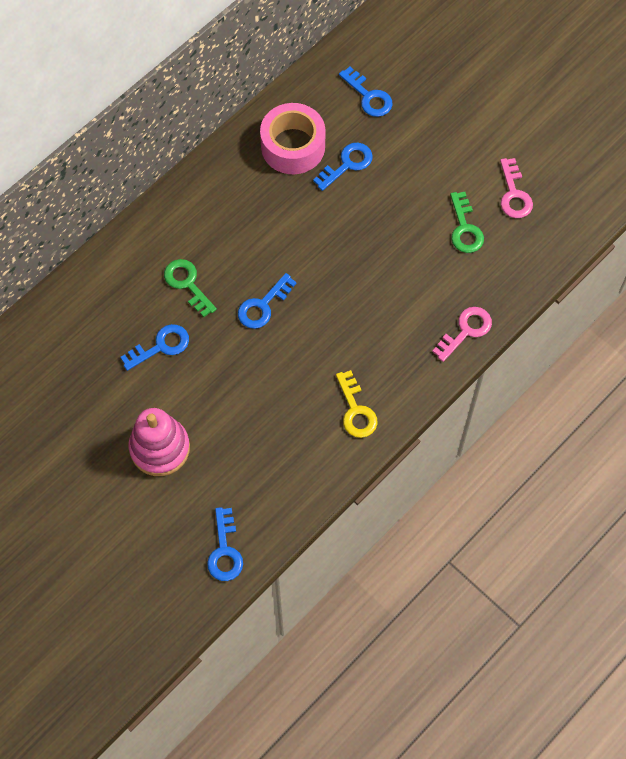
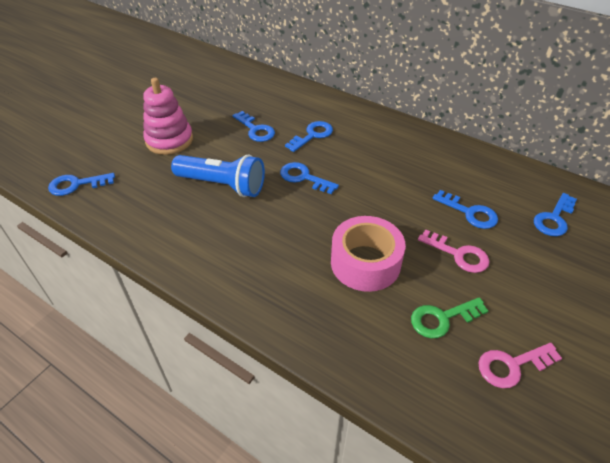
camera: 80 degrees right, 20 degrees down
(187, 284) = (312, 135): green key -> blue key
(258, 391) = (222, 185): none -> blue flashlight
(293, 146) = (468, 175): pink tape -> pink tape (365, 263)
(356, 410) = (208, 251): yellow key -> none
(465, 331) = (312, 335): pink key -> pink key (458, 254)

